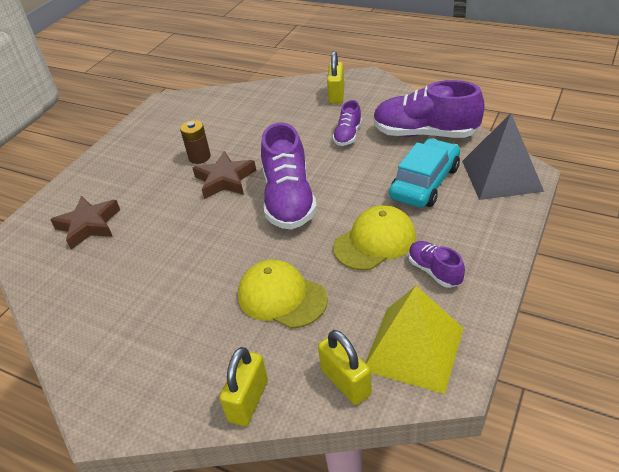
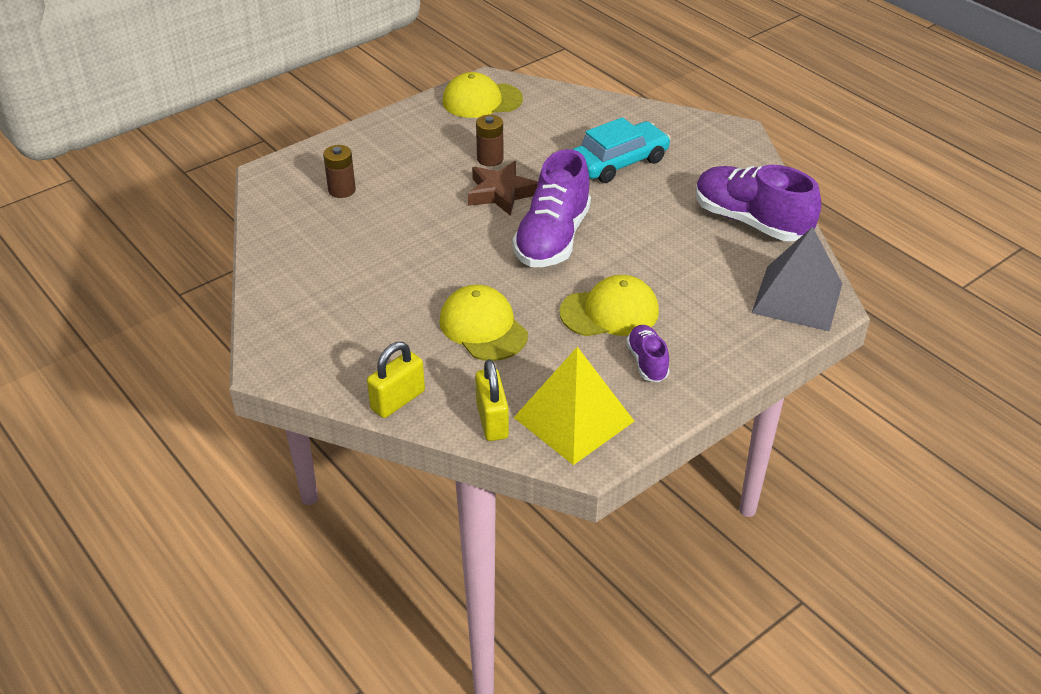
camera: 20 degrees right, 0 degrees up
(89, 225) = (342, 190): brown star -> brown battery
(166, 117) = (482, 100): none -> yellow cap
(336, 95) = (686, 141): yellow padlock -> none
(348, 135) = (664, 192): purple shoe -> none
(425, 182) = (708, 274): turquoise car -> turquoise car (619, 162)

